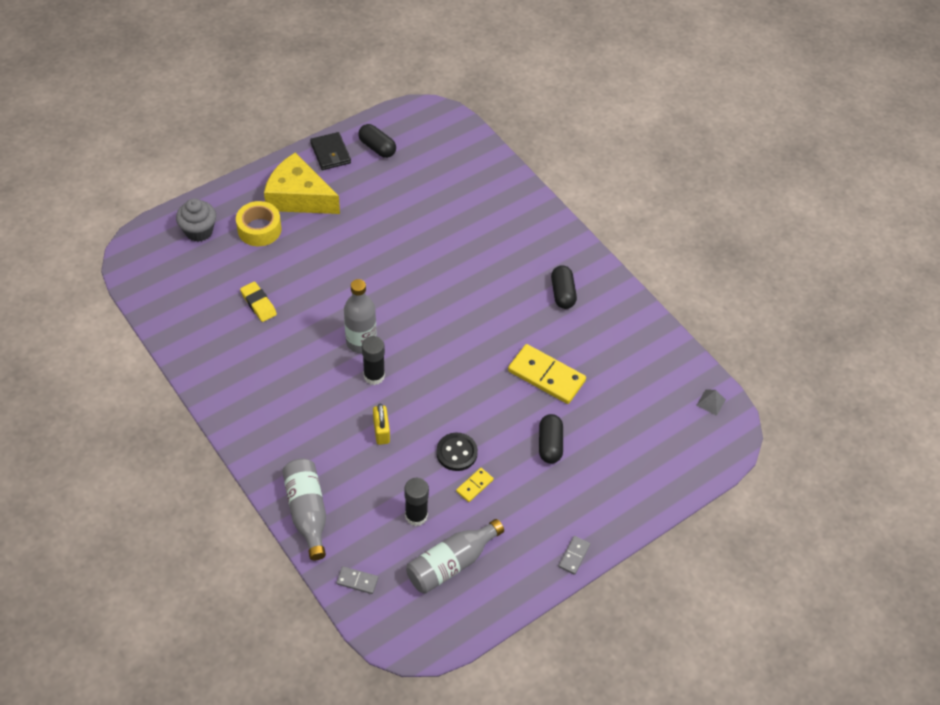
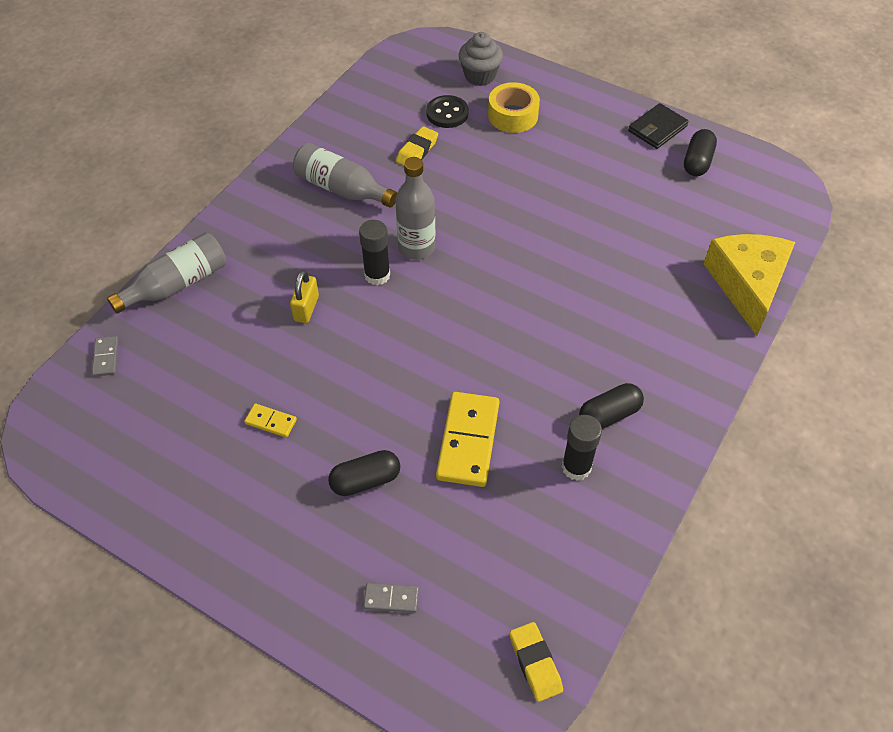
camera: 70 degrees right, 0 degrees up
(298, 197) = (577, 127): yellow cheese -> yellow cheese (747, 285)
(381, 431) = (306, 308): yellow padlock -> yellow padlock turned 45 degrees counterclockwise
(416, 515) = (208, 380): black glue stick -> black glue stick (576, 467)
(451, 563) = (156, 436): grey bottle -> grey bottle (342, 189)
(456, 453) = (309, 388): black button -> black button (447, 113)
(574, 556) = (210, 565): grey domino -> grey domino (391, 599)
(711, 402) = (535, 663): grey pyramid -> yellow eraser

